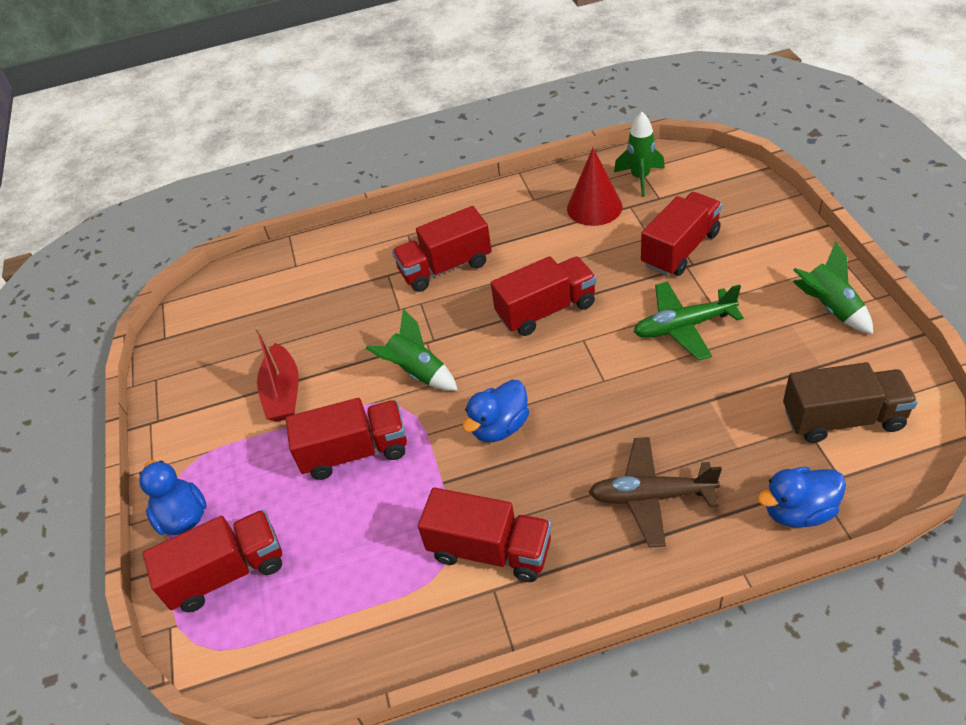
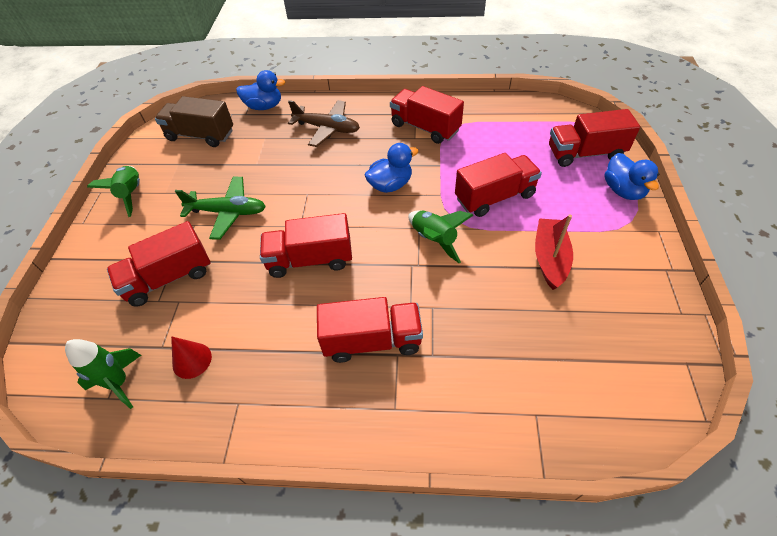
camera: 165 degrees left, 5 degrees up
(355, 452) = (494, 197): red truck -> red truck turned 150 degrees clockwise
(594, 207) = (192, 360): red cone -> red cone, size x0.63

